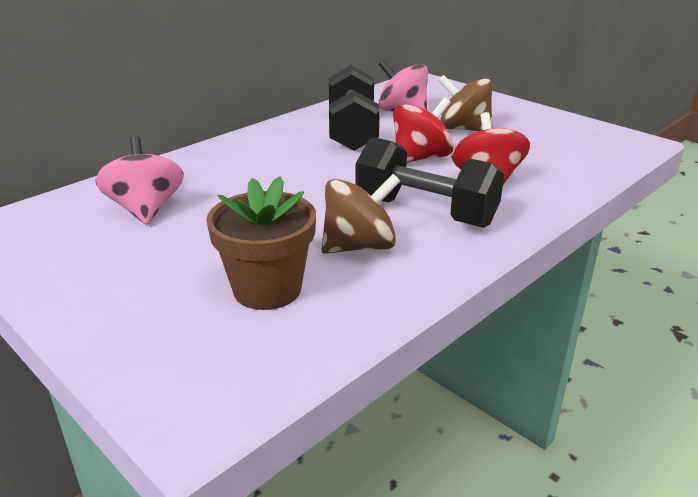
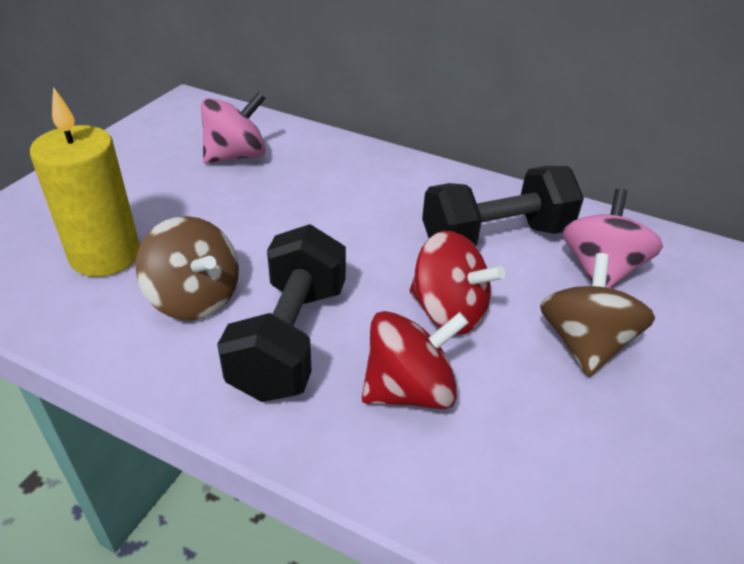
camera: 70 degrees right, 10 degrees up
(267, 289) = (105, 255): brown flower pot -> yellow candle

